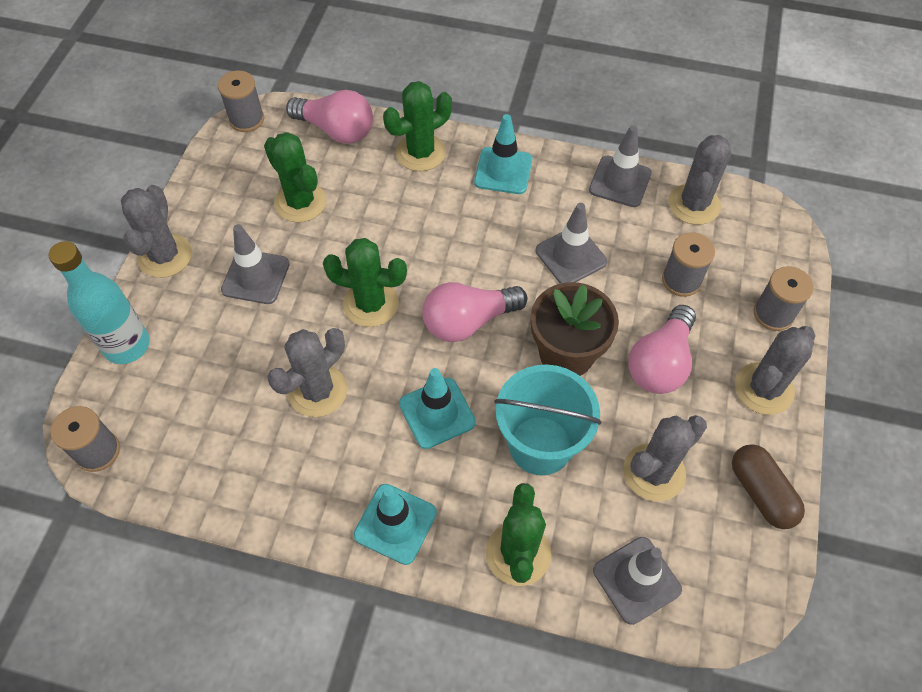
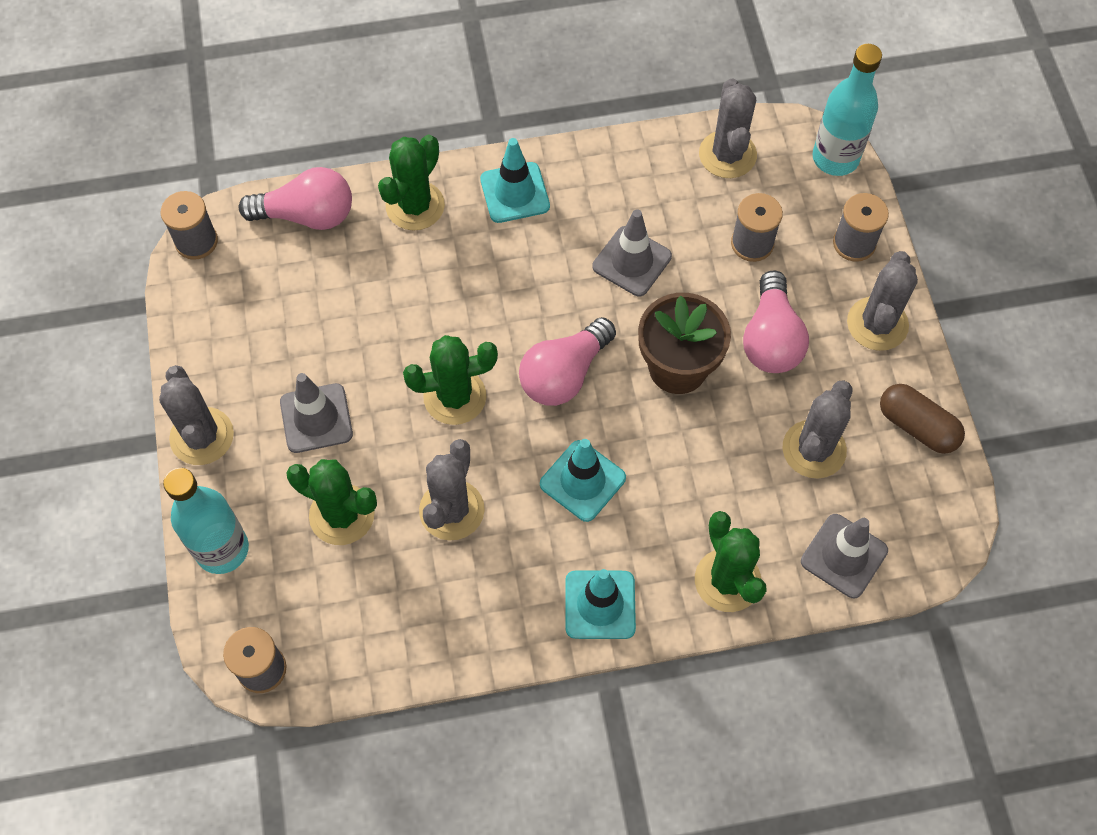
camera: 25 degrees left, 5 degrees up
(300, 202) = (315, 315): green cactus -> green cactus (342, 515)
(540, 445) = (697, 469): turquoise bucket -> none
(620, 181) = (641, 158): grey traffic cone -> none
(788, 240) = (835, 158): none -> turquoise bottle

